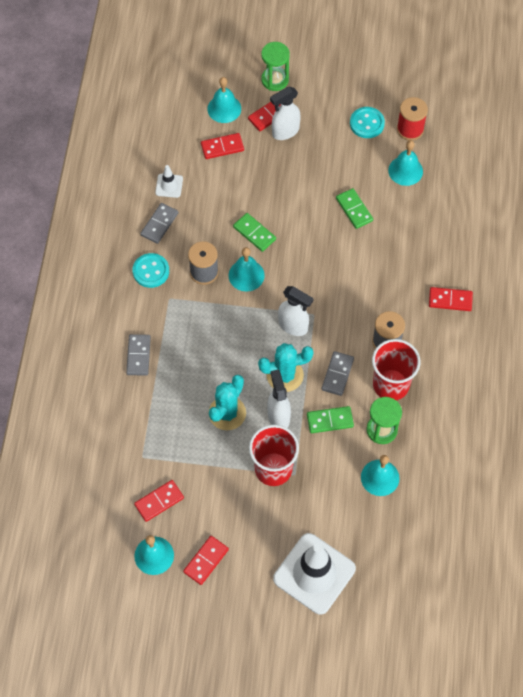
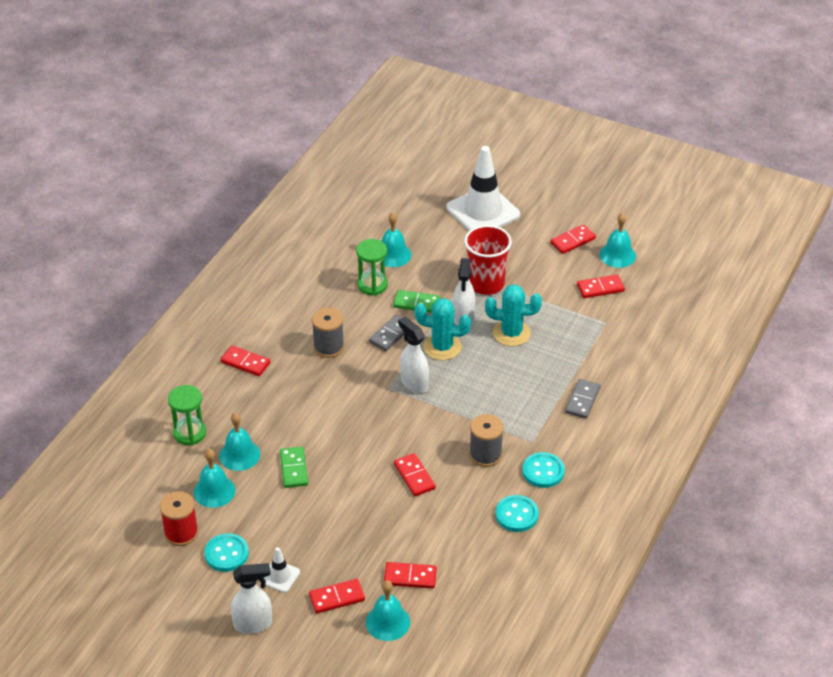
camera: 160 degrees left, 20 degrees down
(159, 224) = (516, 515): grey domino -> turquoise button
(169, 185) = (490, 552): white traffic cone -> white traffic cone (280, 576)
(227, 413) = (511, 333): turquoise cactus -> turquoise cactus turned 45 degrees clockwise
(246, 275) = (441, 440): turquoise bell -> turquoise bell (239, 455)
(254, 233) = (414, 476): green domino -> red domino
(275, 80) = (308, 639): green hourglass -> green hourglass (189, 433)
(285, 132) = (327, 573): white spray bottle -> white spray bottle (253, 624)
(391, 385) = (344, 314): red cup -> none

